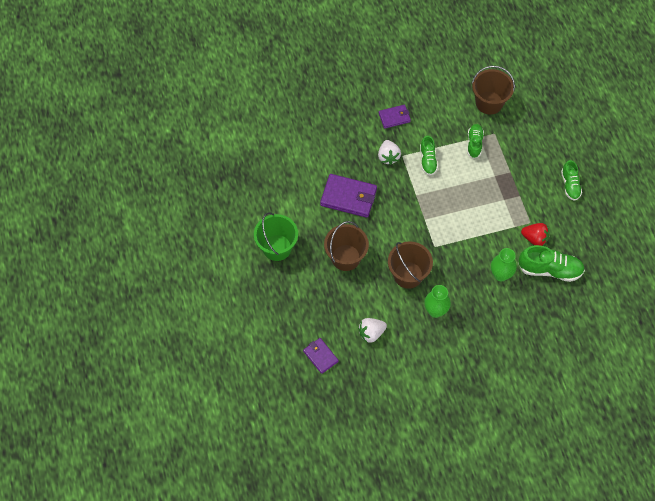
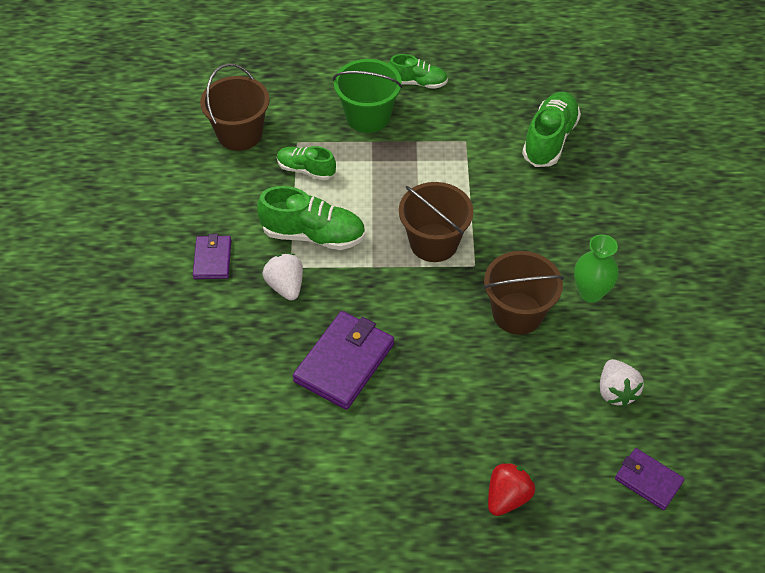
camera: 75 degrees left, 10 degrees down
(277, 247) = (412, 502): green bucket -> green bucket (368, 116)
(320, 356) = (648, 480): purple wallet -> purple wallet turned 60 degrees clockwise
(346, 257) = (462, 395): brown bucket -> brown bucket (434, 243)
(388, 157) = (286, 286): white strawberry -> white strawberry turned 120 degrees counterclockwise
(428, 160) = (313, 235): green shoe -> green shoe, size x1.61
(500, 275) = (545, 197): green vase -> none
(534, 238) = (494, 143): red strawberry -> red strawberry (507, 497)

